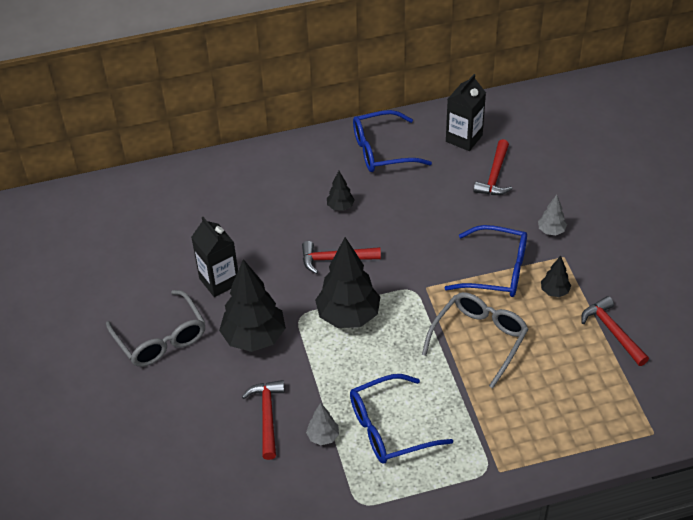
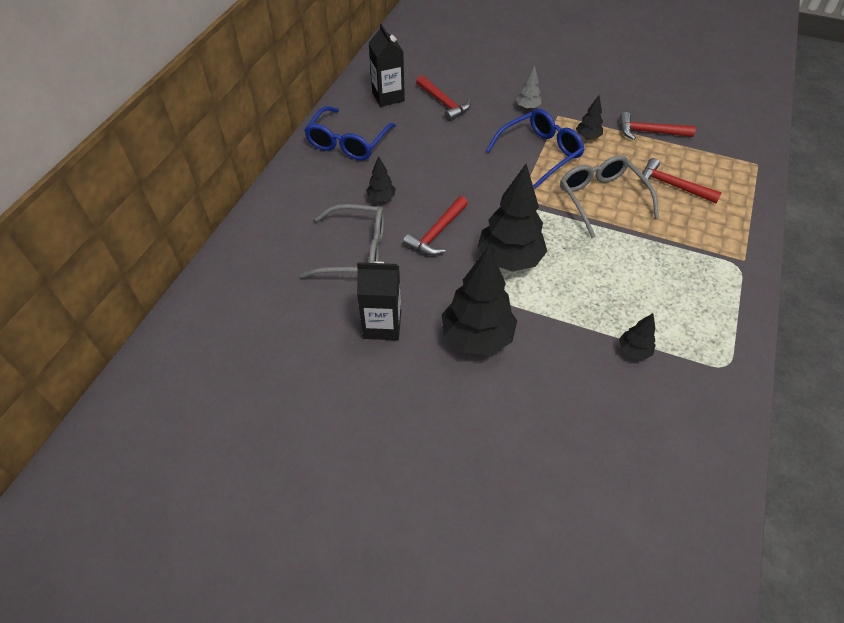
camera: 55 degrees left, 5 degrees up
(161, 338) = (411, 412): grey glasses -> grey glasses (355, 251)
(267, 416) = (580, 379): red hammer -> red hammer (672, 185)
(323, 437) = (633, 351): grey tree -> black tree
(389, 428) = (655, 301): blue glasses -> none

